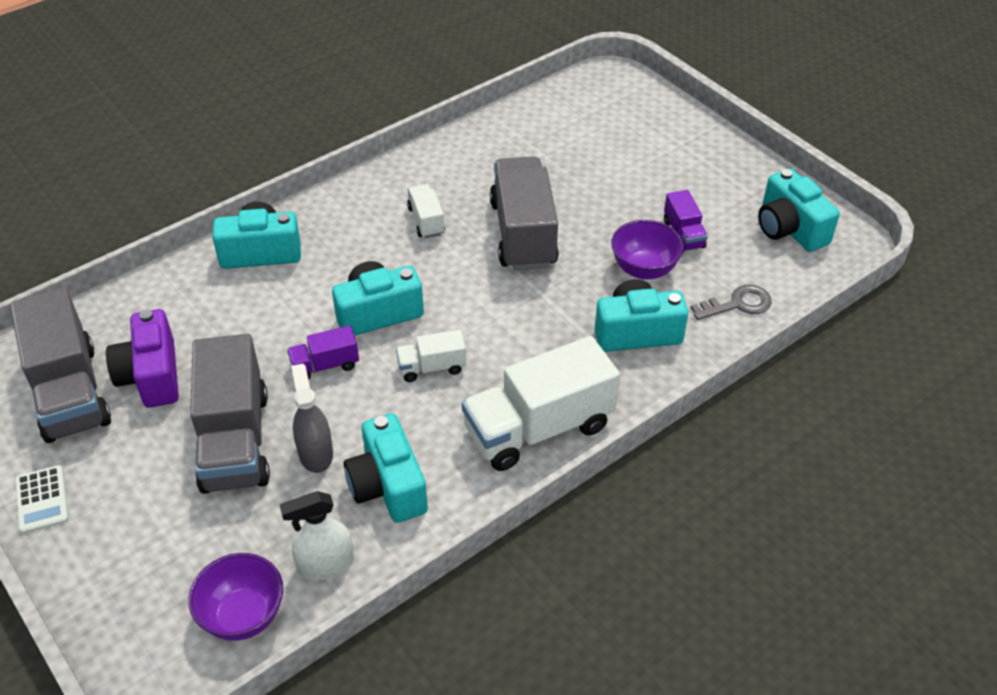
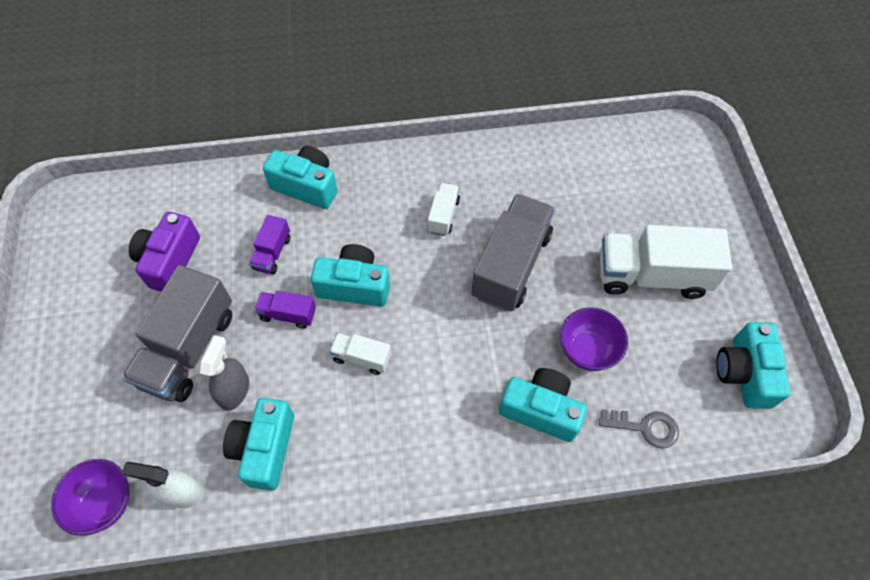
camera: 30 degrees right, 15 degrees up
(42, 500) = (44, 329): white calculator -> none
(70, 392) = (112, 247): grey truck -> none
(539, 428) = (405, 460): white truck -> white truck (652, 275)
(683, 234) = (644, 331): purple truck -> purple truck (272, 253)

